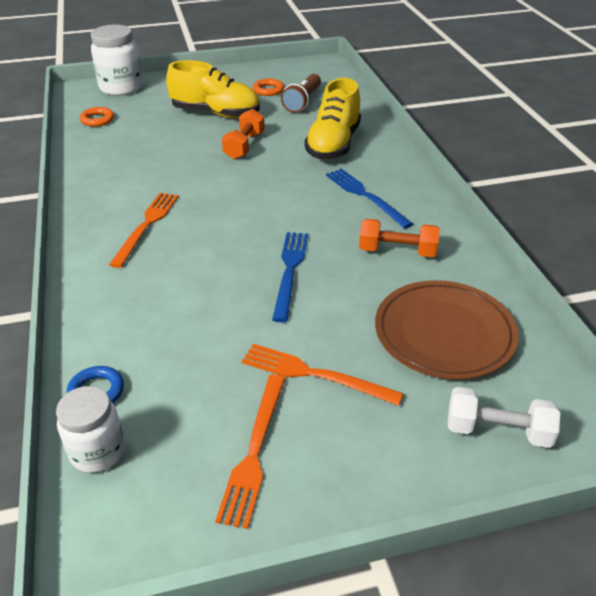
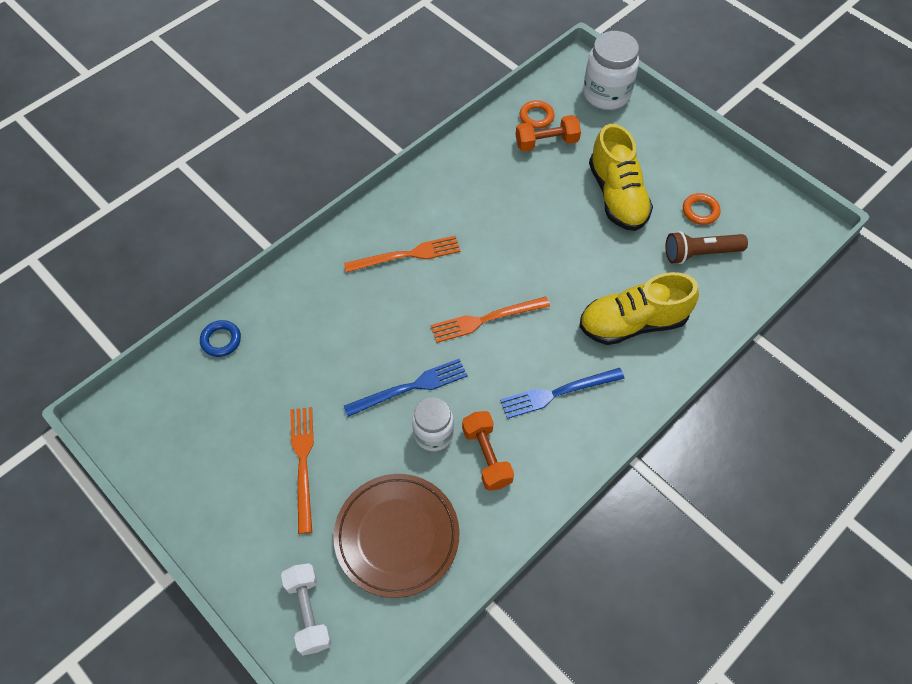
camera: 60 degrees right, 20 degrees up
(98, 451) = (175, 373): white jar -> white jar (433, 434)
(244, 146) = (575, 252): orange dumbbell -> orange dumbbell (546, 142)
(254, 451) = (216, 461): orange fork -> orange fork (486, 319)
(365, 196) = (557, 393): blue fork -> blue fork turned 135 degrees counterclockwise

